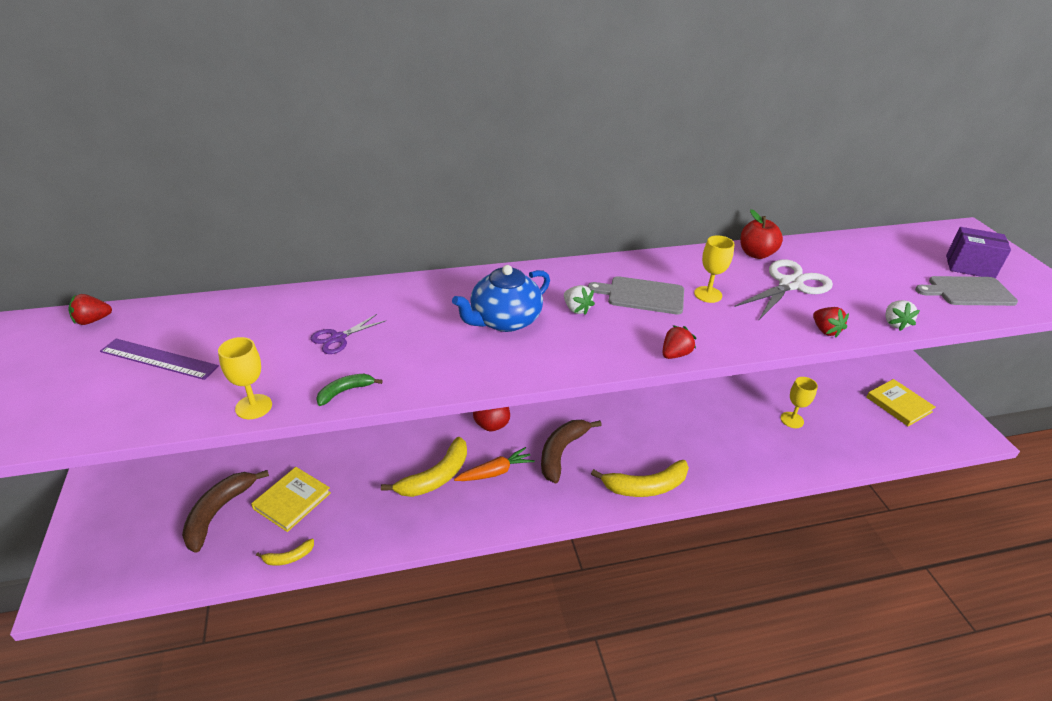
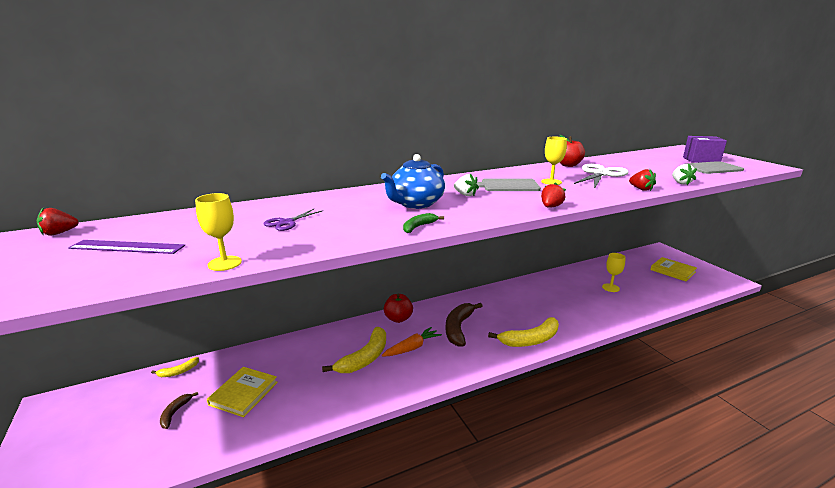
camera: 10 degrees left, 15 degrees down
(218, 513) = (175, 413): brown banana -> brown banana, size x0.50
(289, 557) = (249, 437): yellow banana -> yellow banana (178, 371)
(345, 391) = (304, 247): green banana -> green banana (418, 227)

